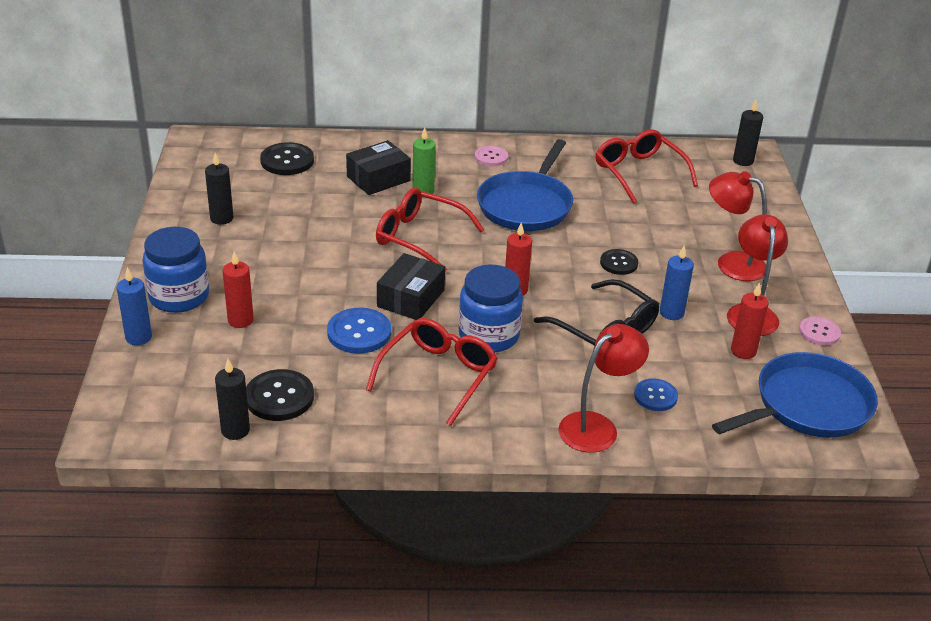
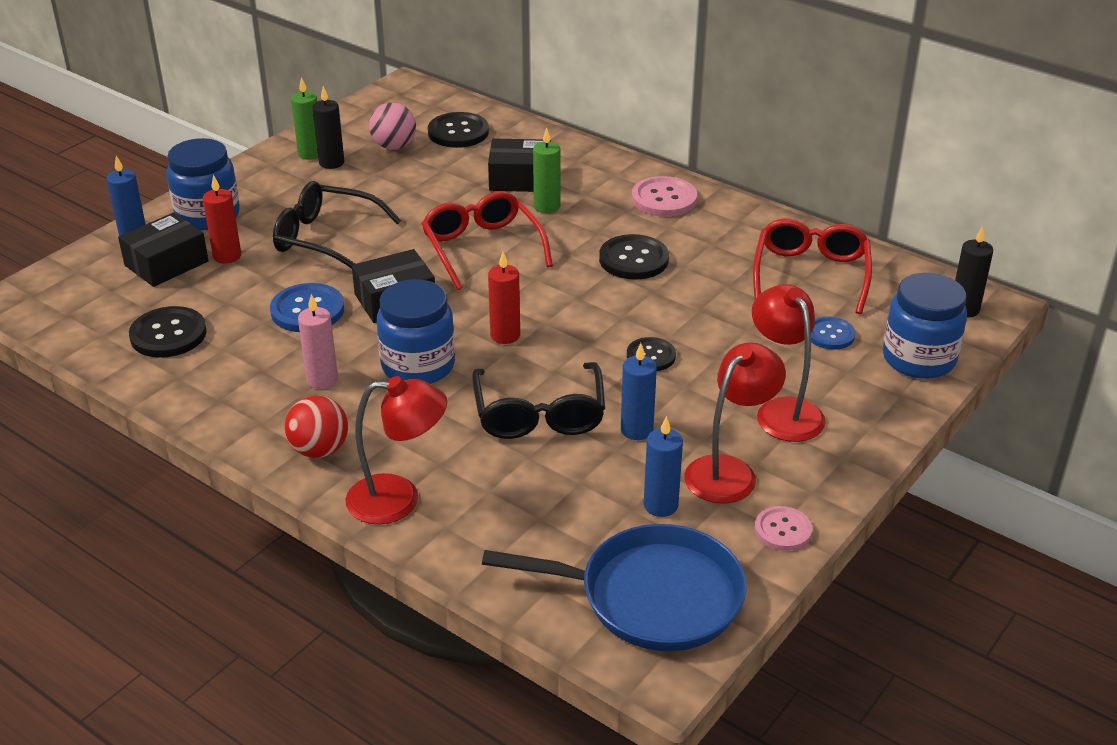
camera: 40 degrees right, 0 degrees up
(194, 218) = (310, 154): none -> green candle
(199, 346) = (166, 263): none -> black box
(235, 430) = (99, 345): black candle -> none
(253, 188) = (394, 146): none -> pink ball
(298, 276) = (325, 238): none -> black glasses
(438, 375) = (322, 380): red glasses -> pink candle
(491, 157) = (664, 199): pink button -> pink button, size x1.55
(503, 422) = (319, 450): none -> red ball
(526, 205) = (633, 259): blue pan -> black button
(655, 396) = (498, 501): blue button -> blue button (830, 335)
(743, 351) = (660, 505): red candle -> blue candle
(758, 200) = (918, 359): none -> blue jar

